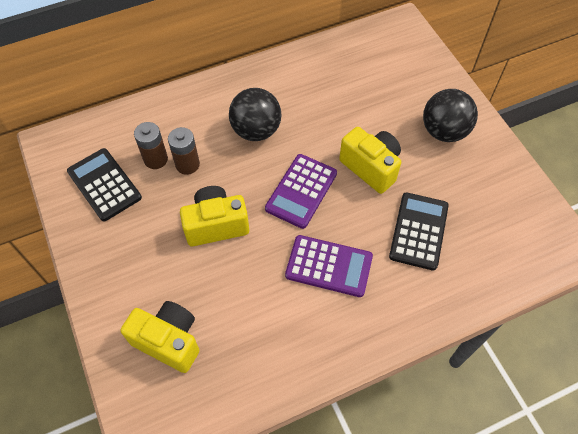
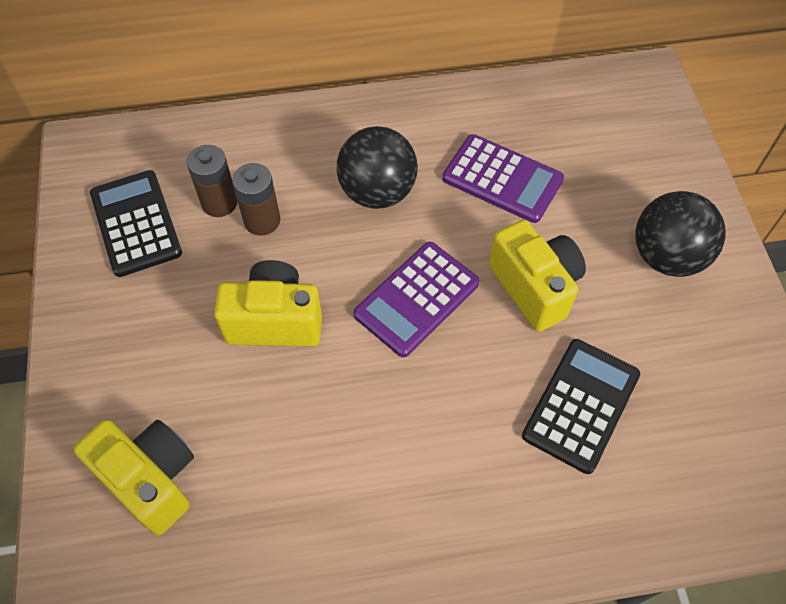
camera: 15 degrees right, 0 degrees up
(329, 266) = (423, 426): purple calculator -> purple calculator (502, 179)

